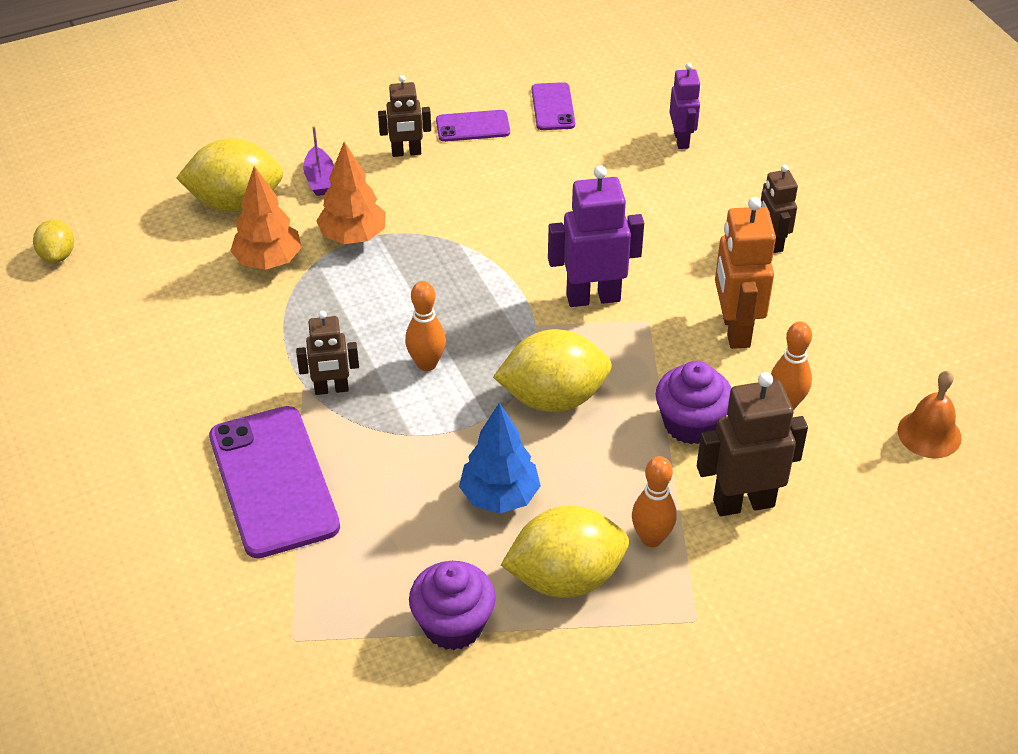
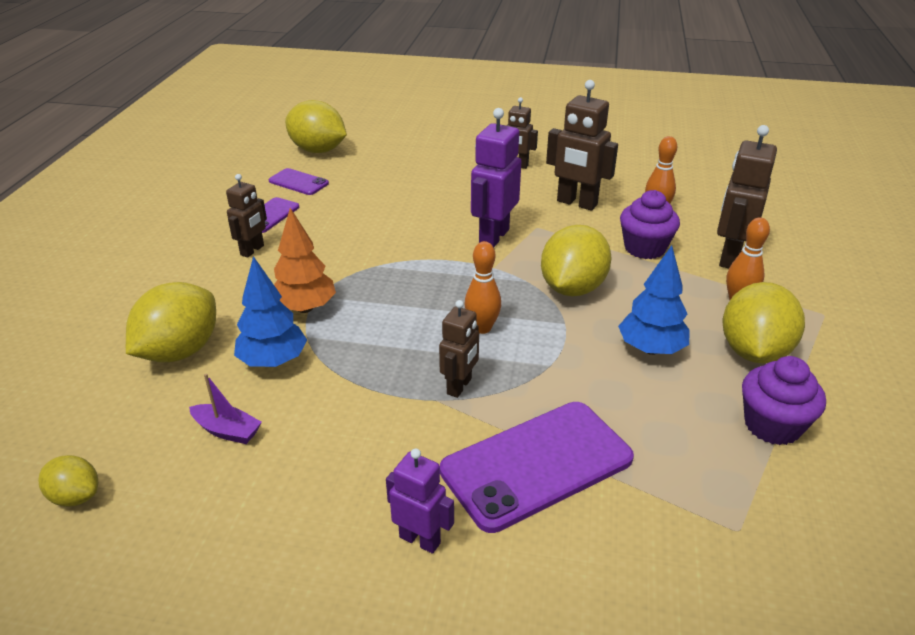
camera: 55 degrees left, 10 degrees down
(268, 261) = (273, 361): orange tree -> blue tree
(273, 481) = (536, 464): purple phone -> purple phone turned 45 degrees counterclockwise
(320, 179) = (220, 298): purple boat -> purple boat (227, 431)
(632, 80) = (318, 150): none -> yellow lemon
(681, 140) = (393, 156): purple robot -> purple robot (420, 539)
(735, 329) = (576, 203): orange robot -> brown robot
(929, 434) = (717, 182): orange bell -> none

